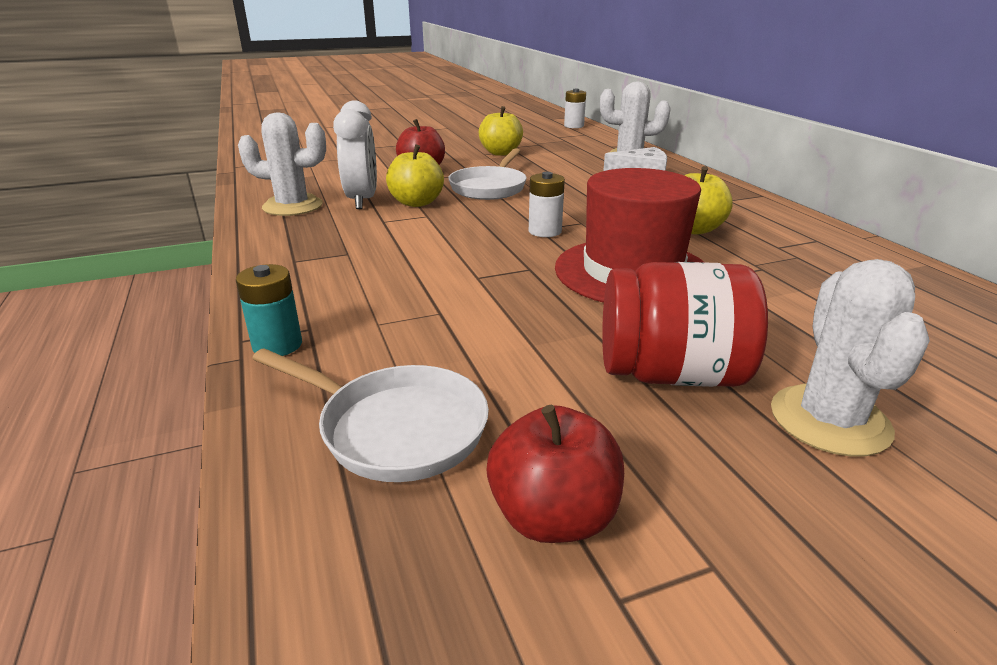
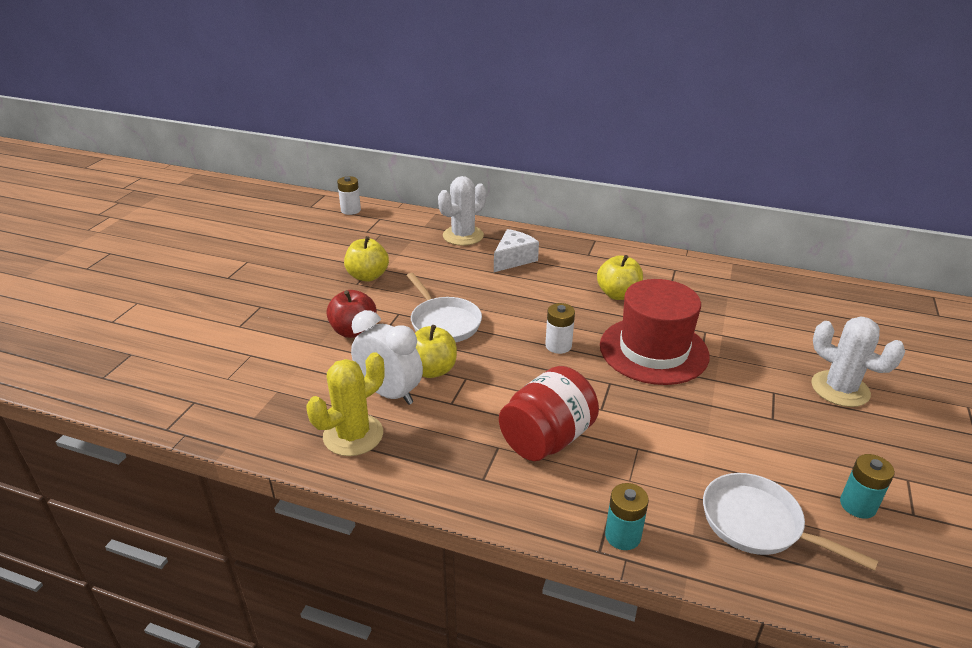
camera: 50 degrees left, 5 degrees up
(292, 206) = (353, 435): white cactus -> yellow cactus
(395, 428) = (757, 523): white pan -> white pan turned 120 degrees counterclockwise
(553, 516) = (857, 505): red apple -> turquoise battery
(670, 374) = (773, 407): red jar -> red jar (547, 439)

